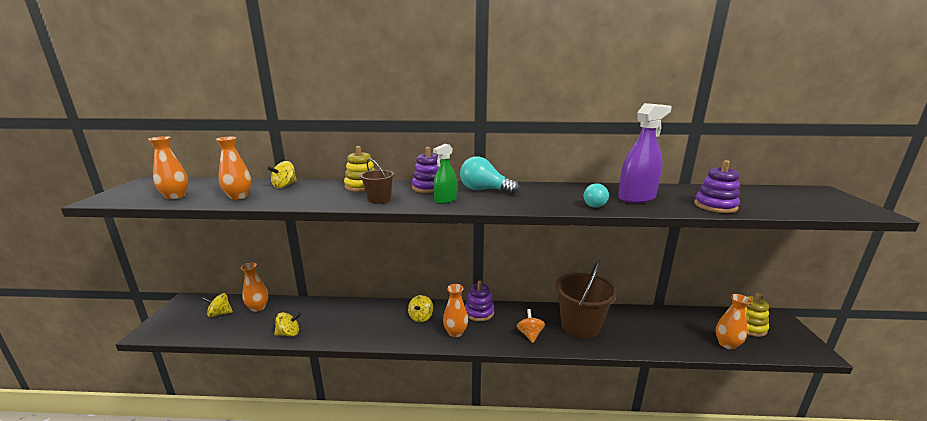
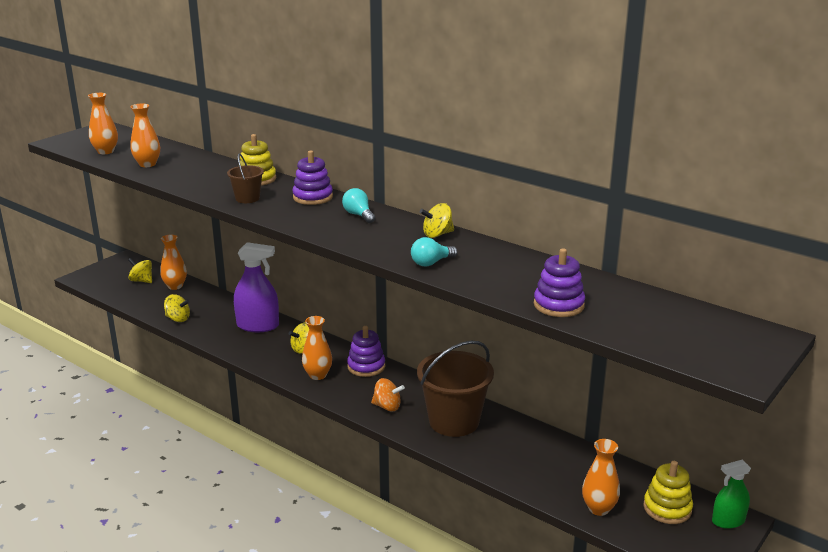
camera: 35 degrees right, 5 degrees up
(284, 185) = (196, 160): yellow spinning top -> yellow spinning top (437, 234)
(445, 200) = (301, 216): green spray bottle -> green spray bottle (728, 521)
(484, 190) = (358, 215): turquoise light bulb -> turquoise light bulb, size x0.64
(530, 335) = (387, 406): orange spinning top -> orange spinning top turned 75 degrees clockwise
(636, 198) = (495, 270): purple spray bottle -> purple spray bottle (258, 326)

